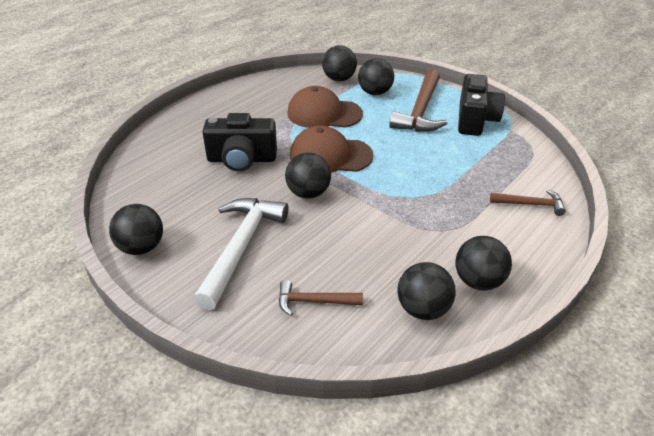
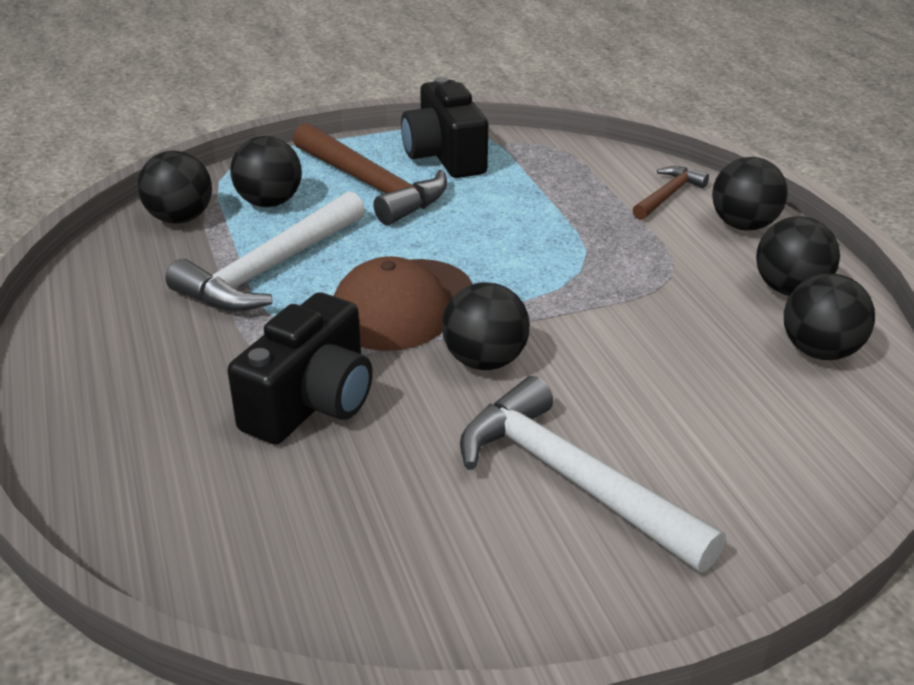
camera: 60 degrees left, 5 degrees down
(141, 247) = (477, 615): black ball -> black ball (743, 225)
(314, 301) = (754, 442): brown hammer -> none
(324, 113) = (270, 269): brown cap -> white hammer
(475, 120) = (445, 156): black camera -> black camera turned 150 degrees counterclockwise

